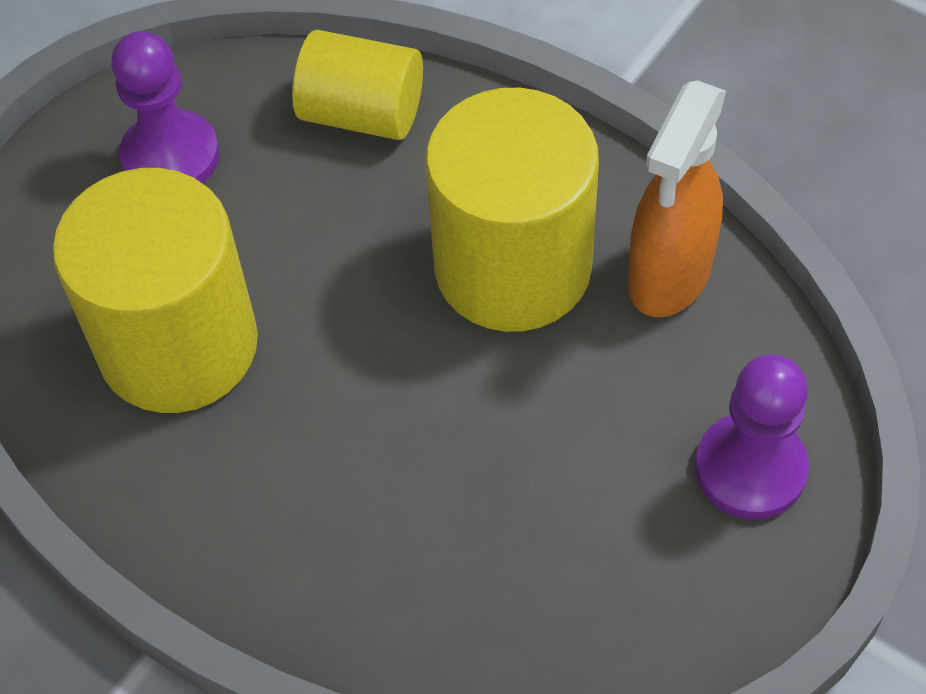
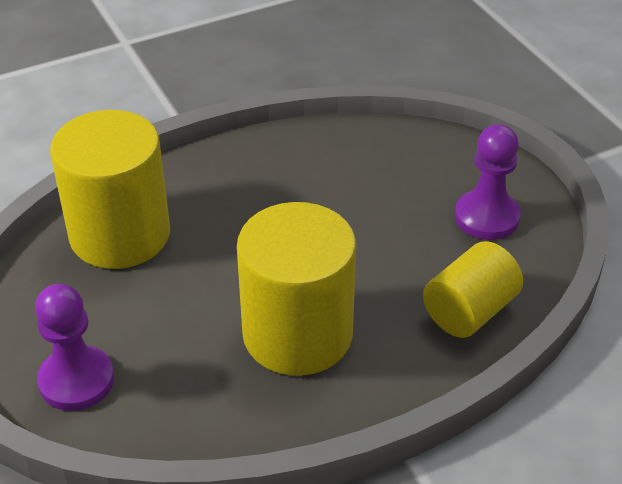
camera: 115 degrees right, 15 degrees down
(178, 345) = (348, 183): yellow cylinder -> yellow cylinder (120, 235)
(669, 275) = (234, 408): orange spray bottle -> none

